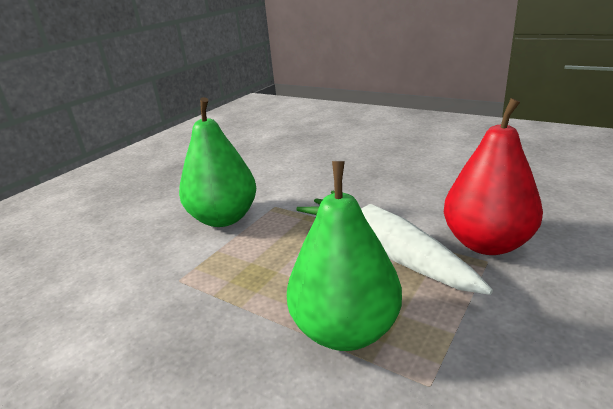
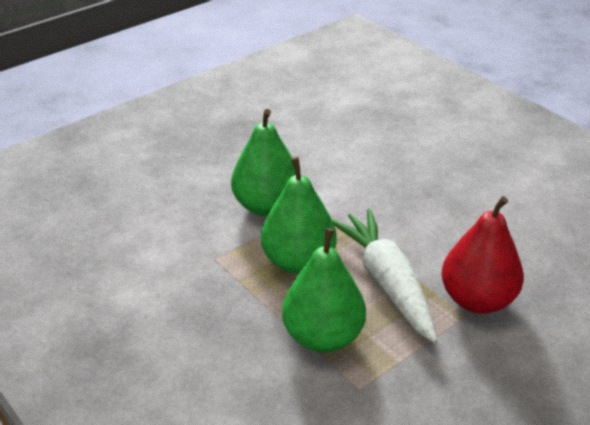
camera: 15 degrees right, 10 degrees up
(278, 258) = (298, 262): none -> green pear

